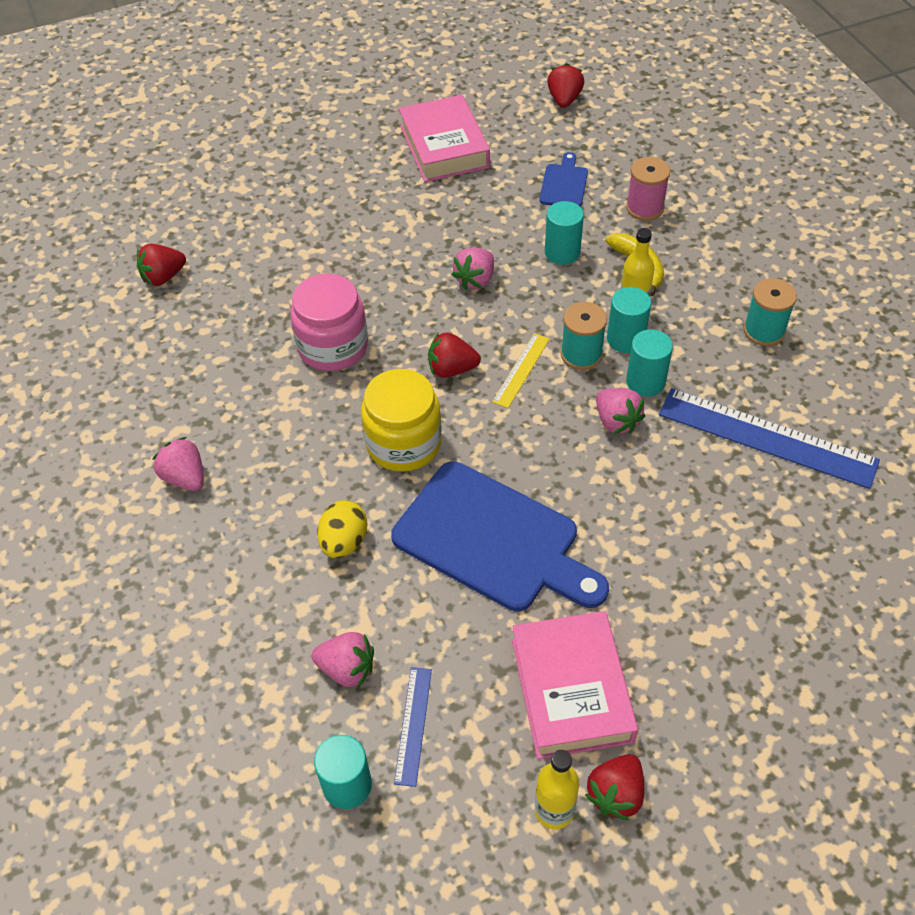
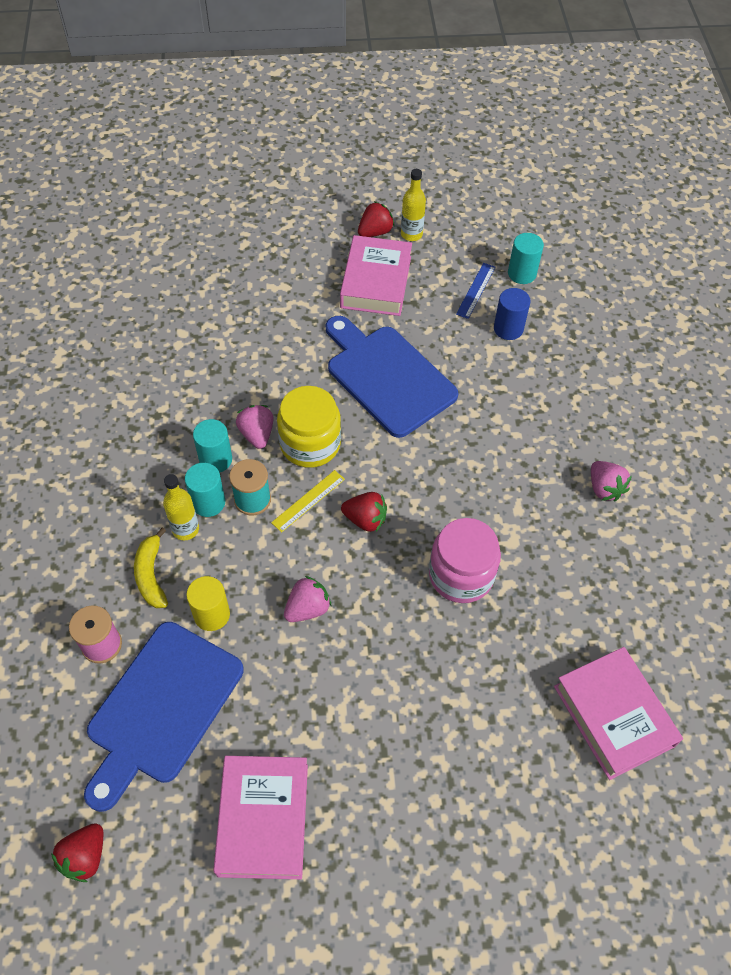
camera: 165 degrees left, 5 degrees up
(163, 277) = (614, 715): red strawberry -> pink book
(344, 542) = (491, 405): yellow egg -> none
(347, 669) = (508, 329): pink strawberry -> blue cylinder
(403, 443) = (427, 465): yellow jar -> yellow jar (310, 444)
(562, 252) = (212, 614): turquoise cylinder -> yellow cylinder
(564, 184) = (161, 708): blue cutting board -> blue cutting board, size x2.17
(764, 331) = (92, 474): turquoise spool -> none
(767, 437) = (156, 390): blue ruler -> none

